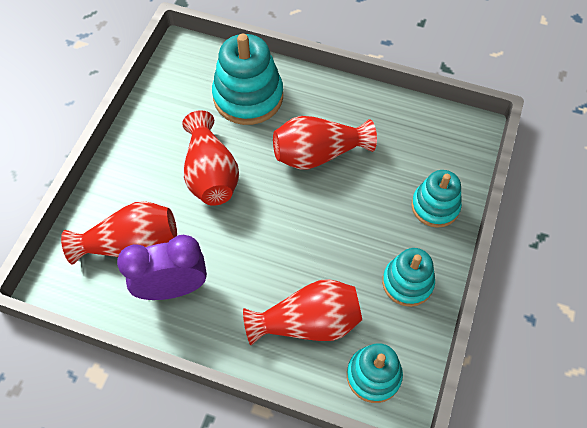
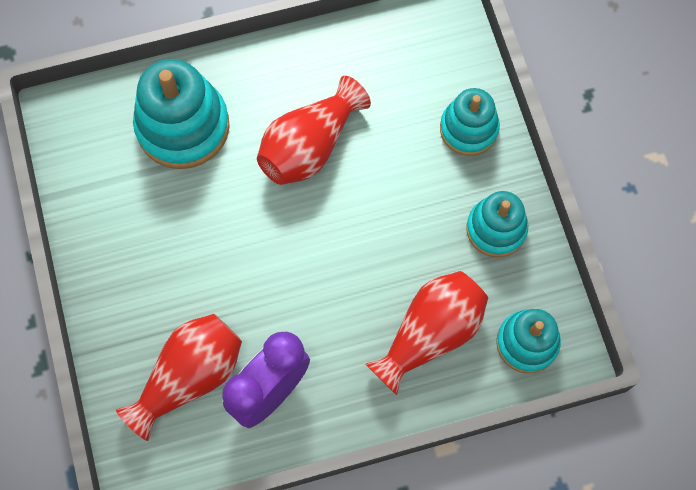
camera: 35 degrees left, 10 degrees up
(211, 174) = (212, 243): red vase -> none

